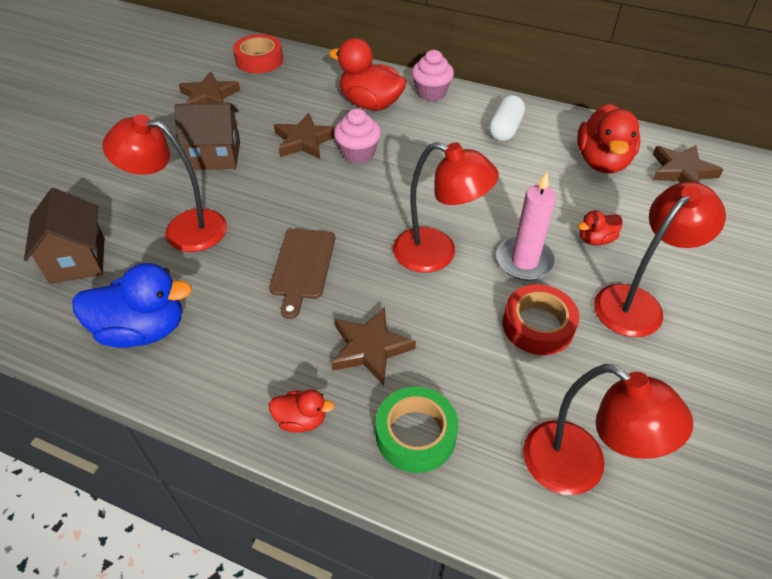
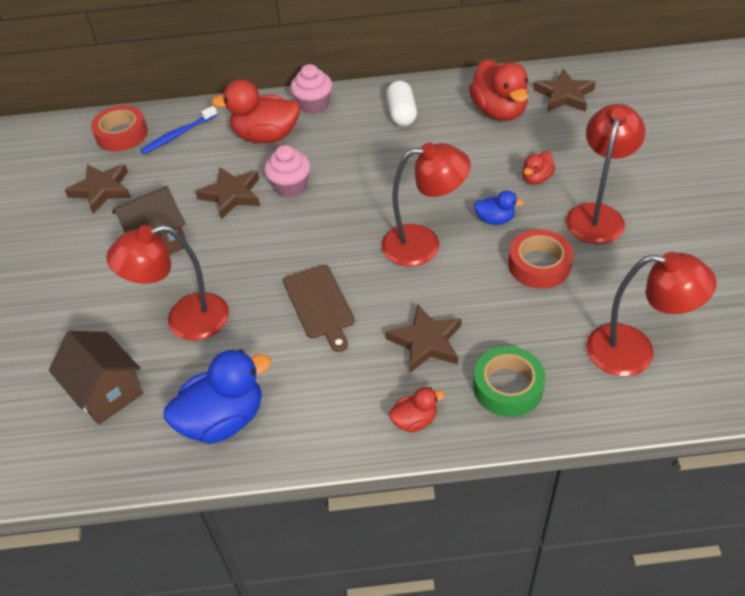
camera: 25 degrees left, 0 degrees up
(301, 76) = (178, 135): none -> blue toothbrush
(524, 261) = (495, 219): pink candle -> blue duck

